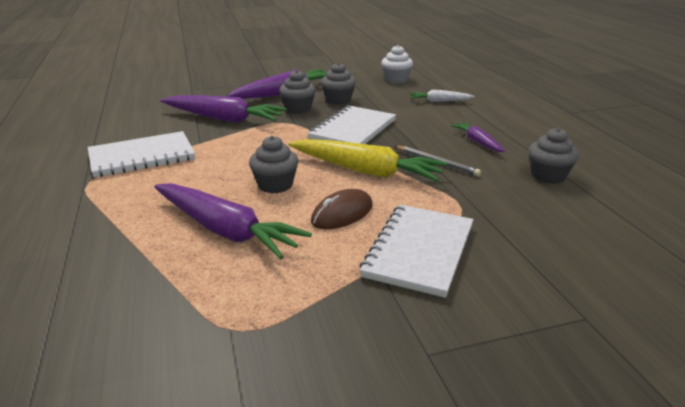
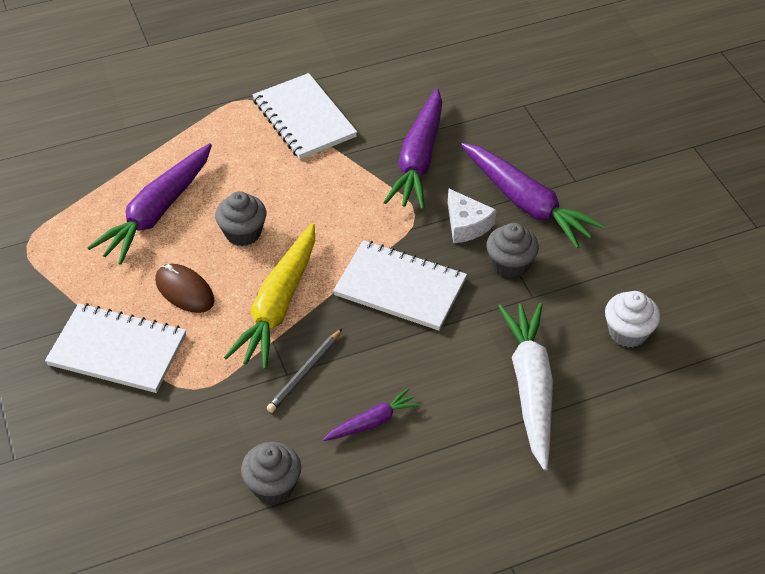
camera: 85 degrees right, 20 degrees up
(298, 109) = (466, 224): grey cupcake -> white cheese
(439, 101) = (530, 388): white carrot -> white carrot, size x1.93

